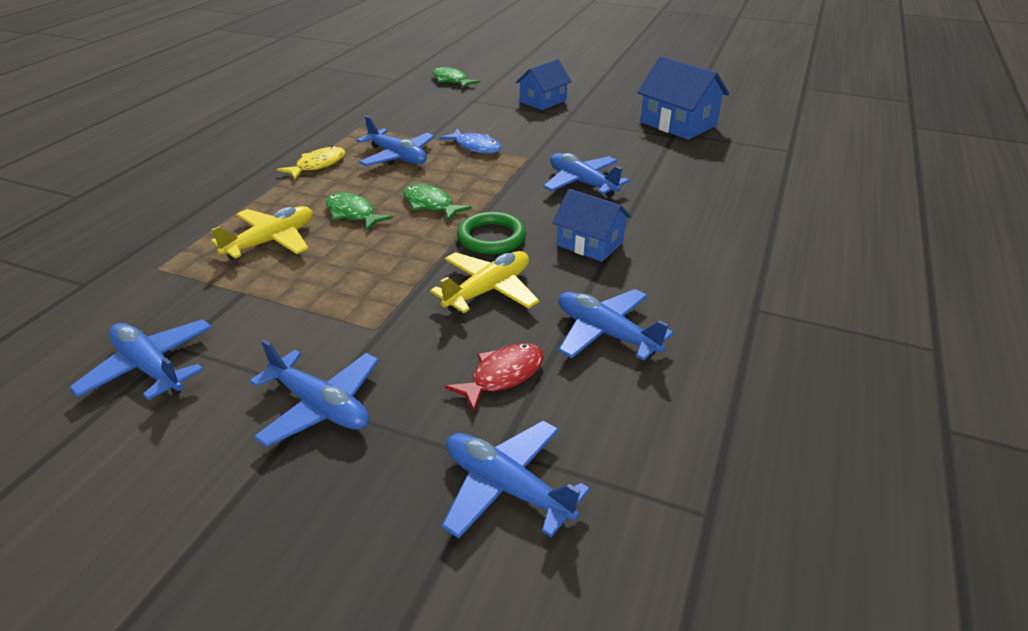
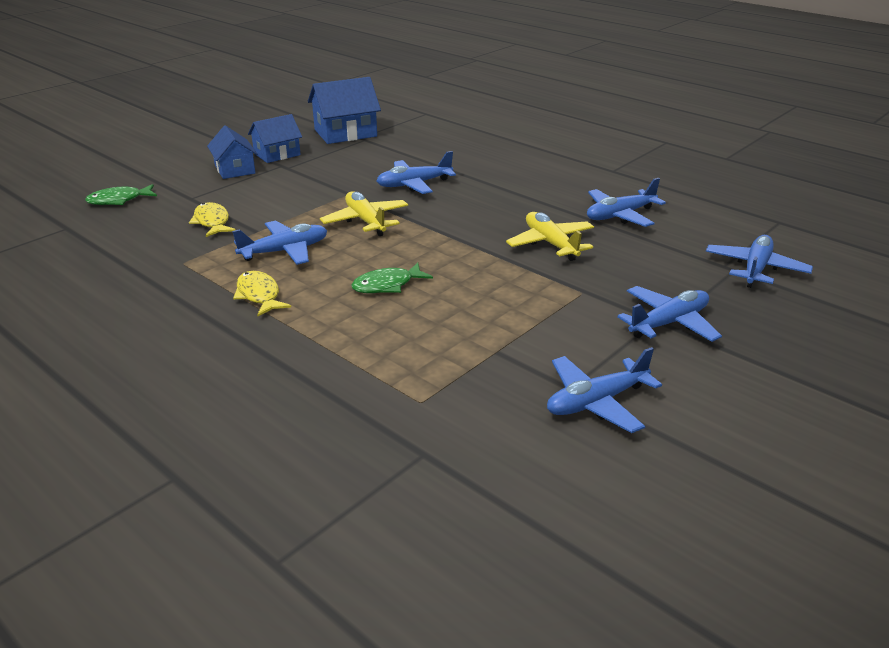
camera: 70 degrees left, 5 degrees down
(271, 241) = (410, 331): yellow plane -> yellow plane (366, 221)
(430, 204) = (399, 248): green fish -> none
(435, 118) = (212, 222): none -> yellow fish
(475, 147) = (302, 213): blue fish -> none
(491, 237) = (475, 231): green ring -> none
(503, 376) = (653, 254): red fish -> none
(507, 487) = (755, 269): blue plane -> blue plane turned 150 degrees clockwise
(590, 244) = (509, 199): blue house -> blue house (277, 154)

